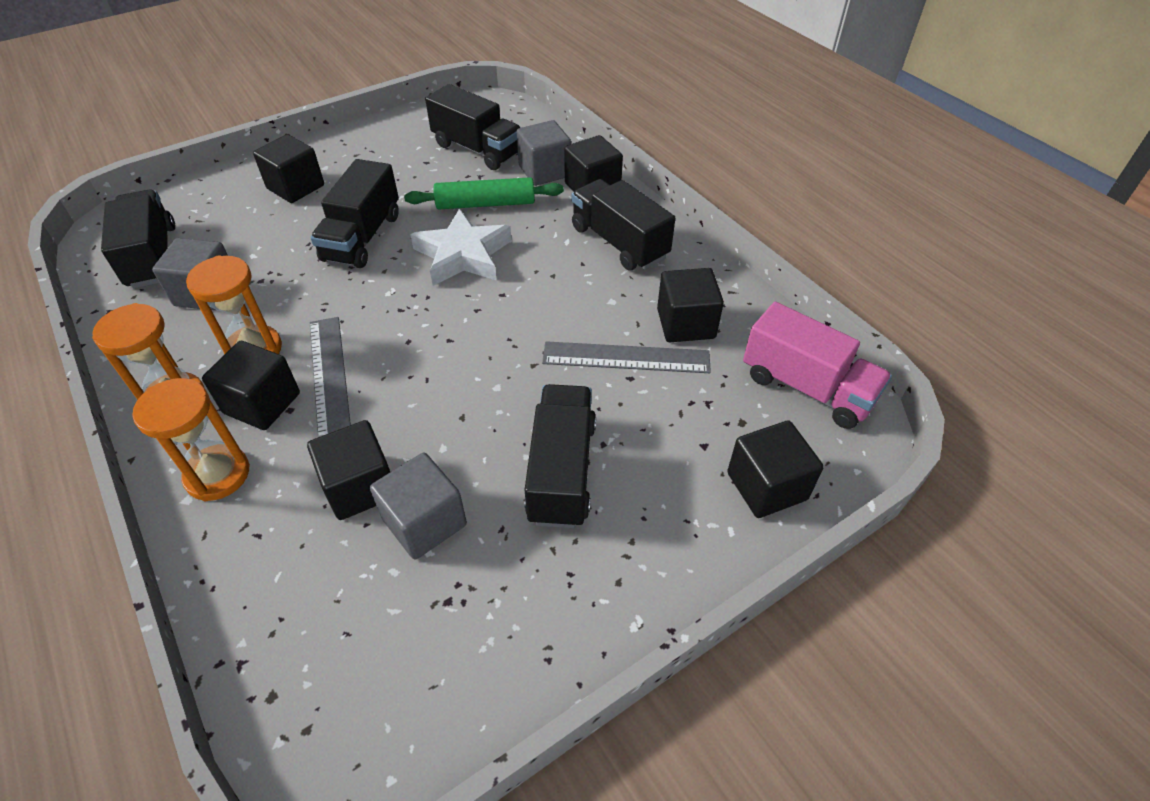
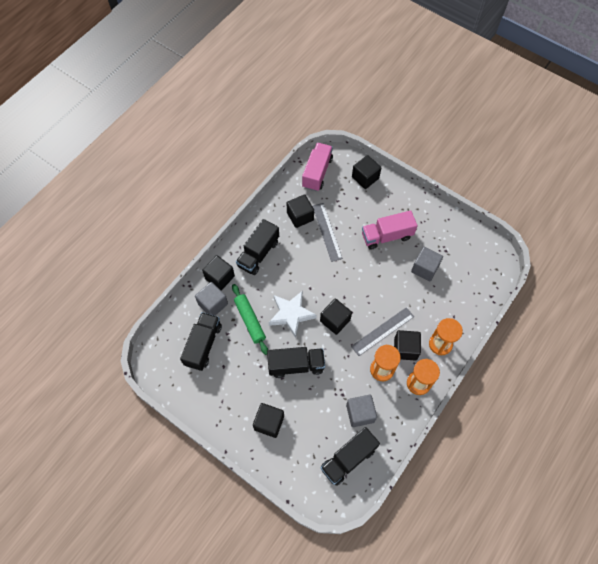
camera: 110 degrees left, 15 degrees up
(360, 487) = (422, 294): black cube -> black cube (335, 320)
(562, 471) = (386, 236): black truck -> pink truck

